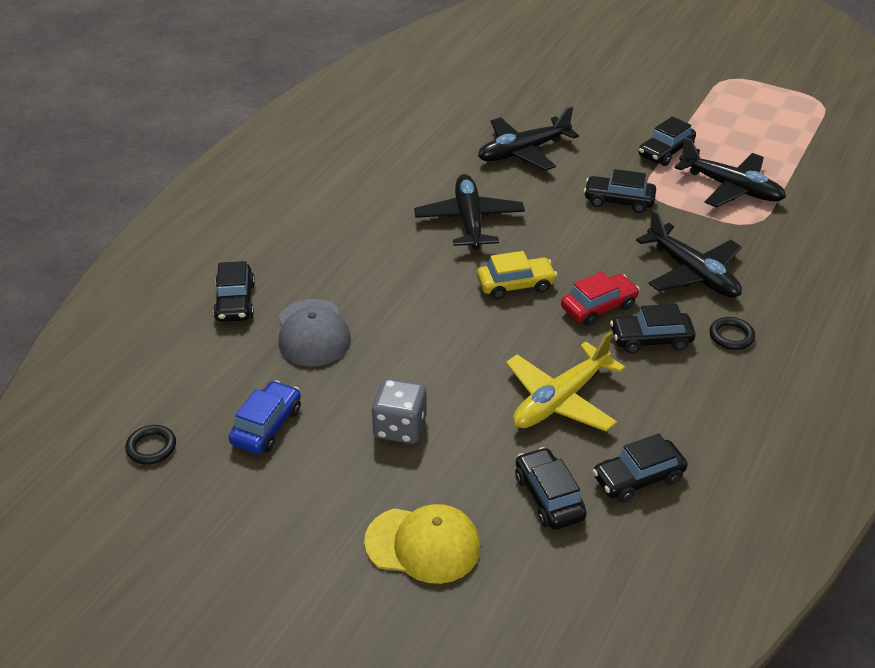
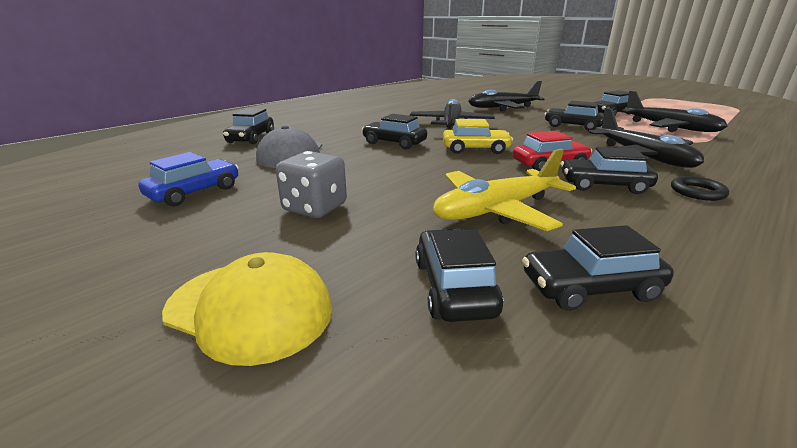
camera: 15 degrees right, 15 degrees down
(151, 447) = (83, 192): black ring -> none
(418, 285) = (394, 143): none -> black car

